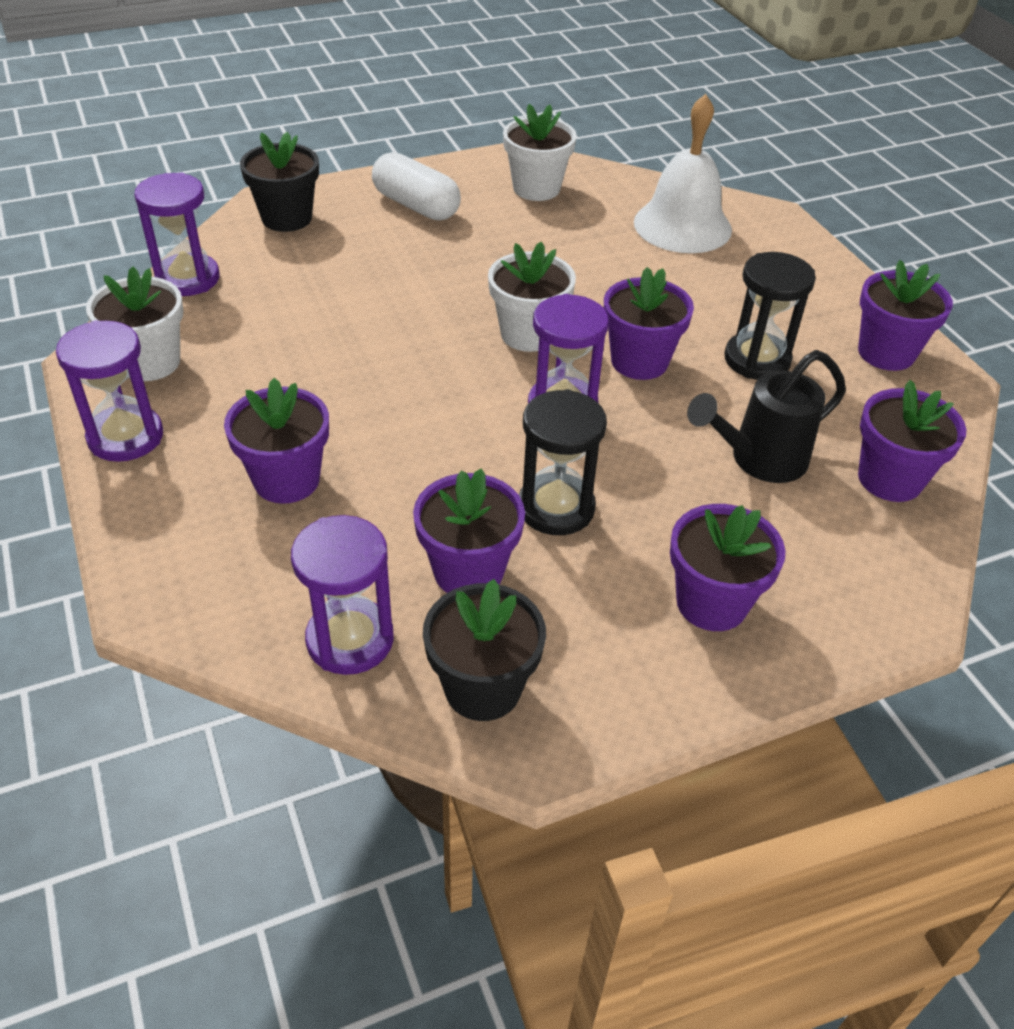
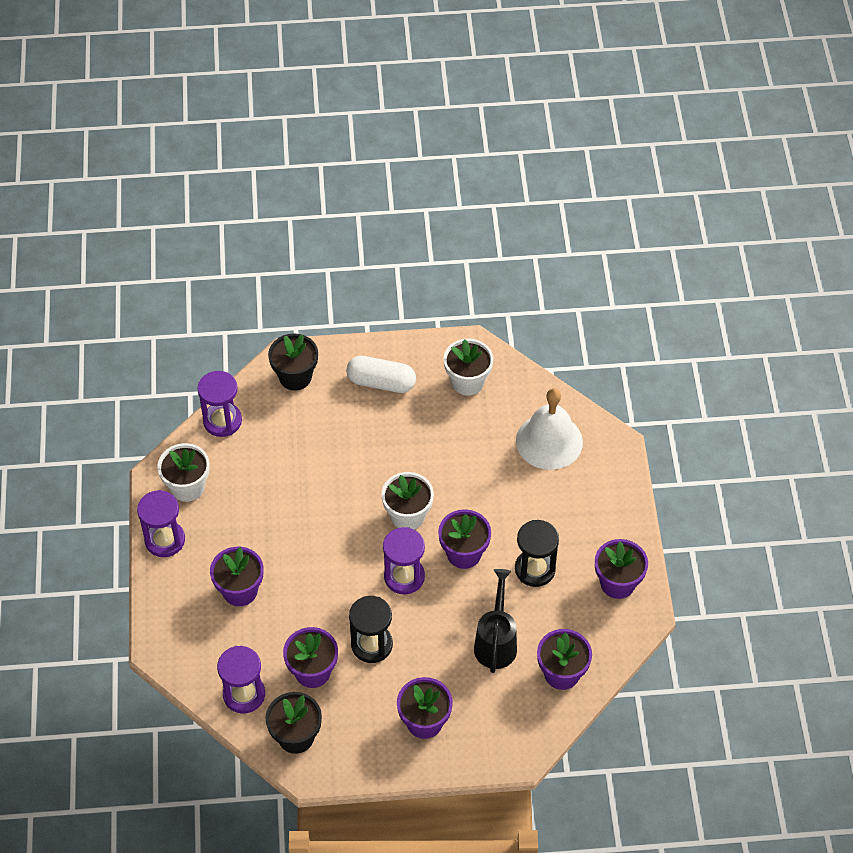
camera: 20 degrees right, 10 degrees up
(416, 206) = (381, 382): white capsule -> white capsule turned 45 degrees counterclockwise
(759, 460) = (496, 642): black watering can -> black watering can turned 105 degrees clockwise

